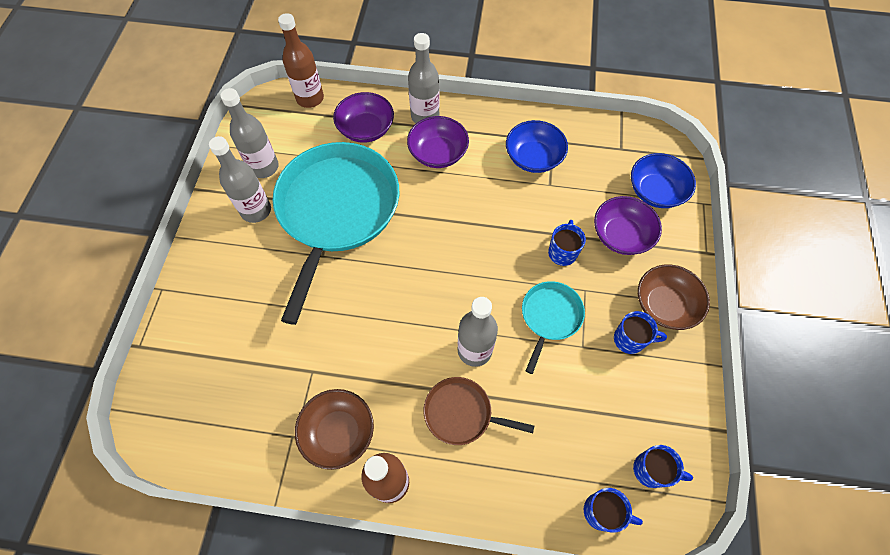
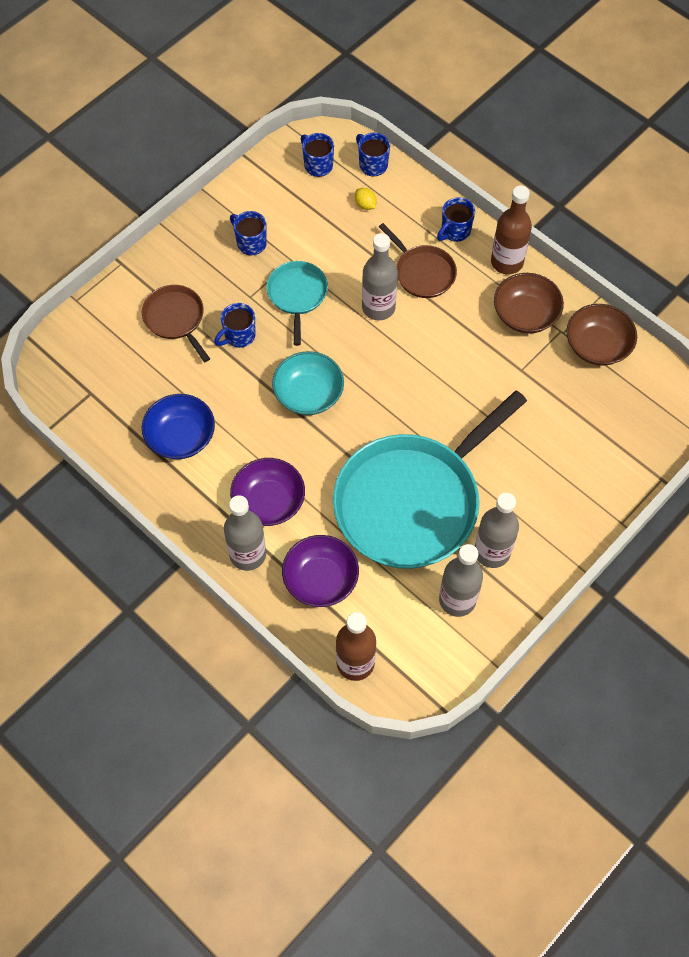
camera: 145 degrees left, 0 degrees up
(463, 485) = (455, 231): none -> blue mug
(471, 241) = (308, 394): none -> turquoise bowl
(550, 317) = (297, 295): turquoise pan -> turquoise pan turned 120 degrees clockwise
(569, 454) = (365, 205): none -> yellow lemon
(621, 235) = (175, 318): purple bowl -> brown pan
(655, 191) = (104, 335): blue bowl -> none
(664, 305) = (198, 248): brown bowl -> brown bowl (597, 346)

